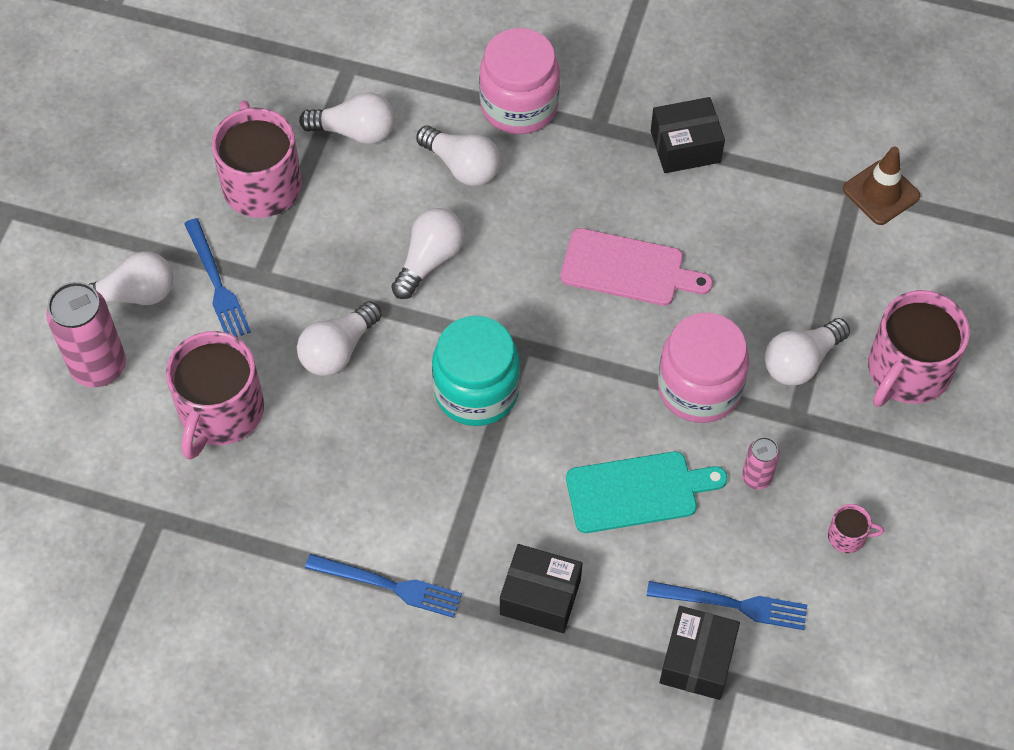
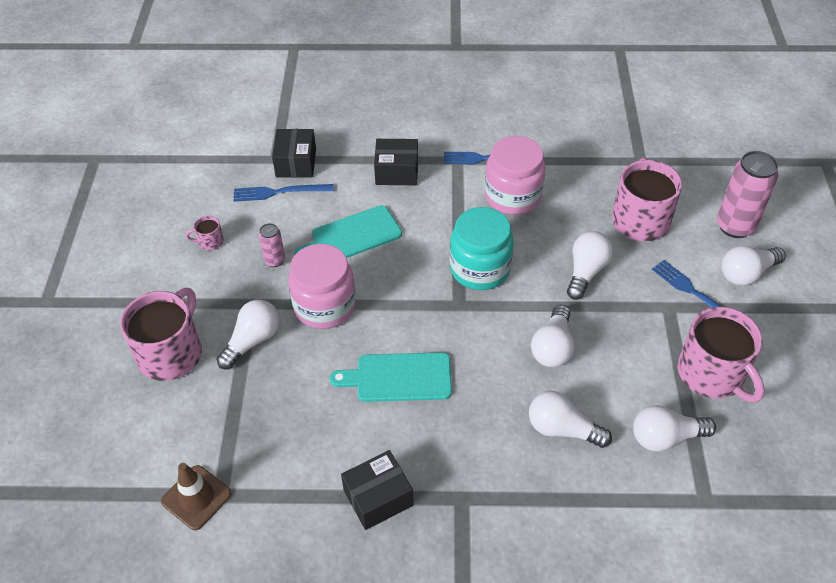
camera: 165 degrees right, 10 degrees down
(519, 105) = (538, 500): pink jar -> pink jar (512, 196)
(628, 269) = (399, 377): pink cutting board -> turquoise cutting board

